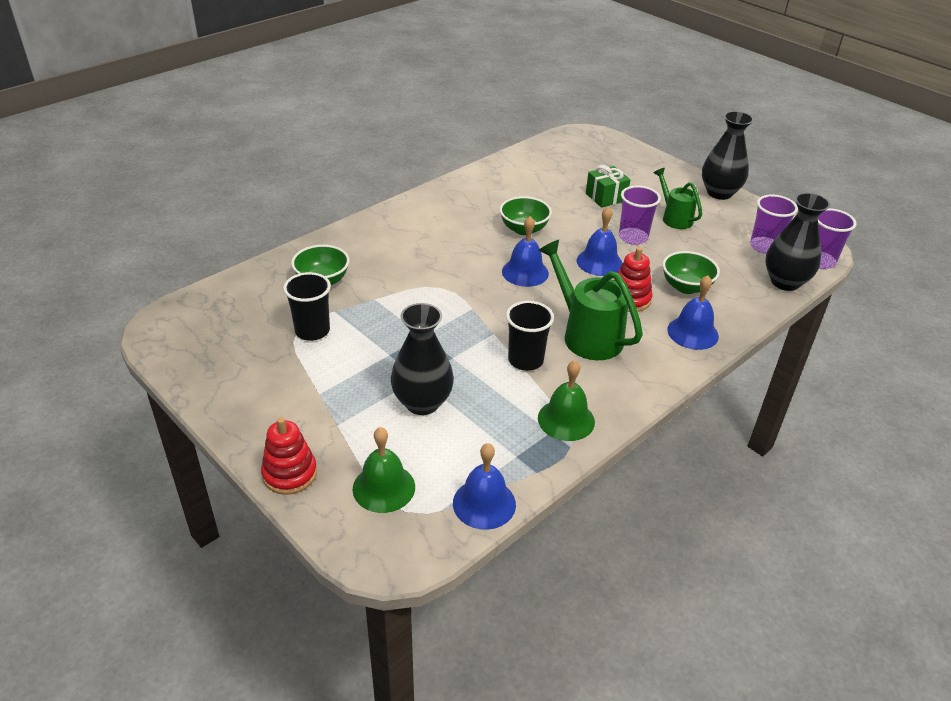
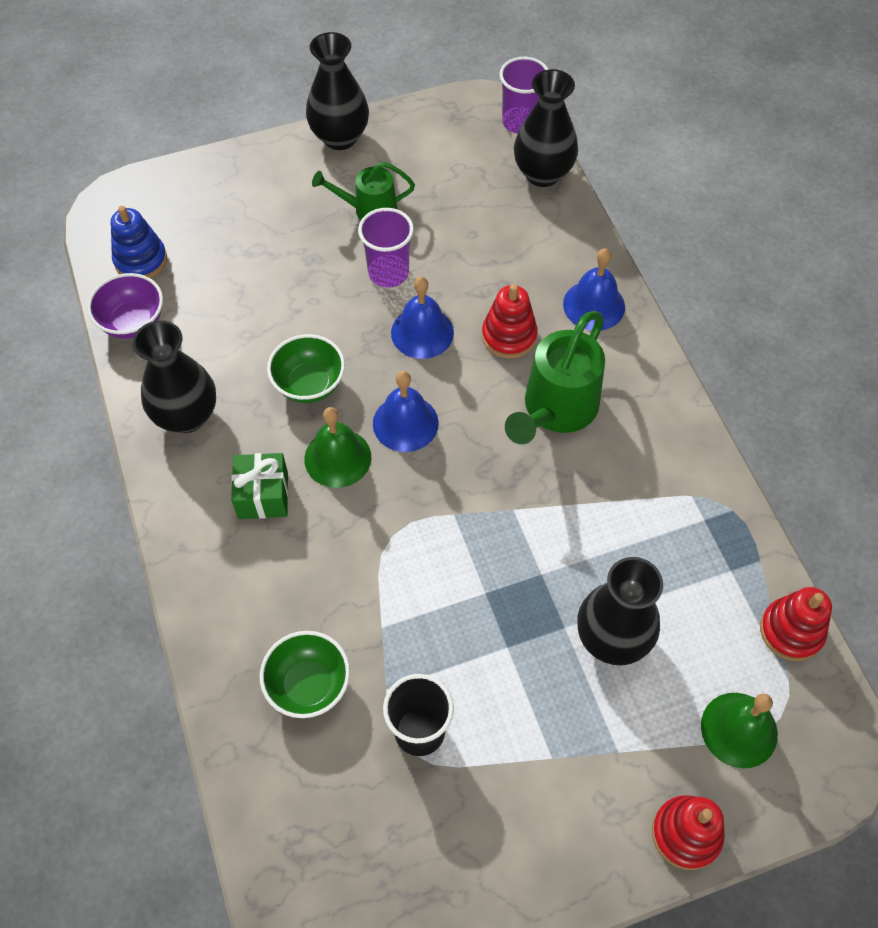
camera: 65 degrees left, 20 degrees up
(469, 194) = (186, 416): none -> black vase
(484, 503) = (791, 631): blue bell -> red stacking toy
(516, 161) = (133, 322): none -> purple bowl
(525, 360) = (577, 495): black cup -> none
(559, 152) = (141, 260): none -> blue stacking toy
(566, 420) = (691, 496): green bell -> green bell (337, 458)
(586, 334) = (555, 410): green watering can -> green watering can turned 45 degrees counterclockwise
(606, 197) = (284, 258): green gift -> green gift (263, 495)
(686, 287) = (511, 269): green bowl -> none
(764, 246) = (470, 155): purple cup -> none

